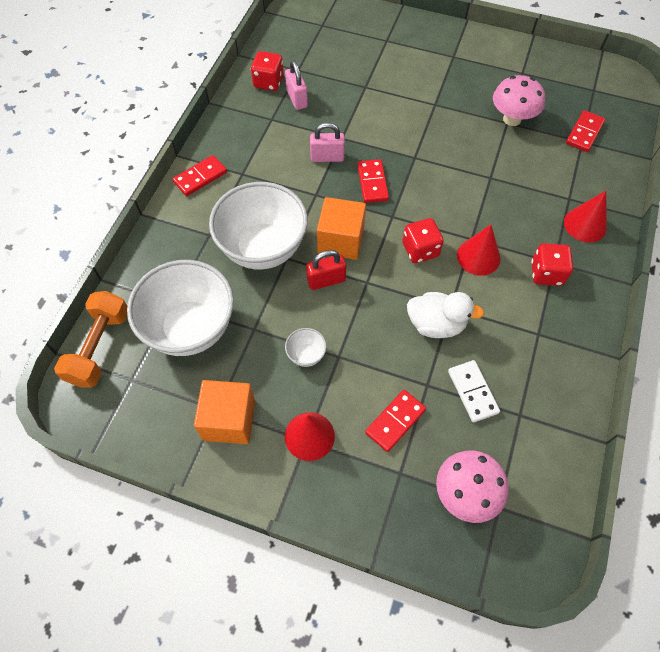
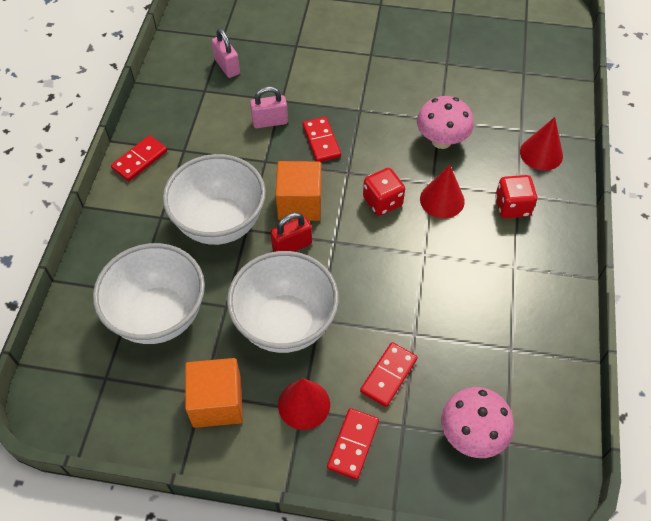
camera: 10 degrees left, 5 degrees down
(99, 347) = (64, 350): orange dumbbell -> none
(268, 82) = (194, 53): red dice -> none
(306, 355) = (285, 324): white bowl -> white bowl, size x2.49
(436, 324) = (412, 273): white duck -> none
(473, 392) = (461, 334): white domino -> none
(512, 119) = (450, 59): pink mushroom -> pink mushroom (441, 141)
(584, 133) = (524, 64): red domino -> red domino (353, 444)

